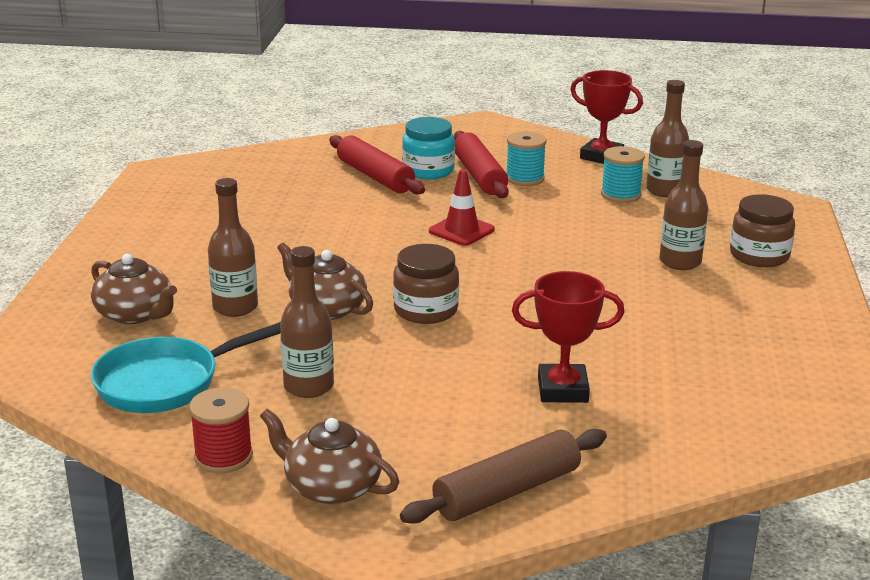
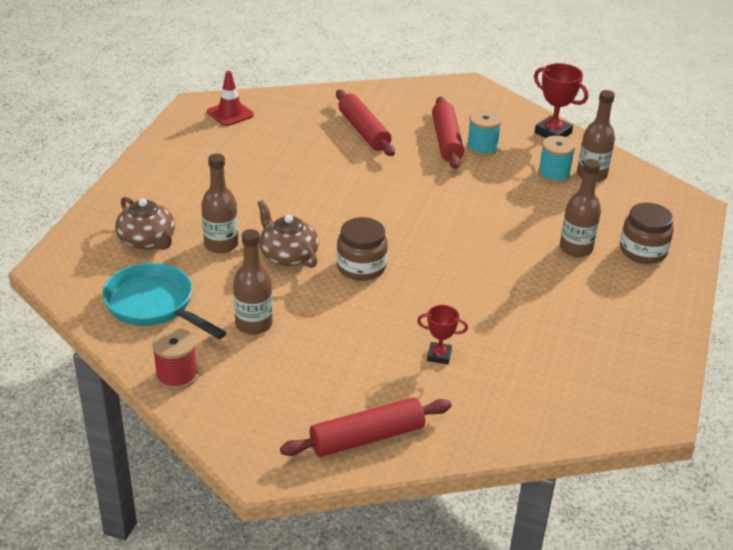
camera: 10 degrees right, 10 degrees up
(167, 382) = (154, 305): turquoise pan -> turquoise pan turned 60 degrees clockwise
(331, 486) = (244, 413): brown teapot -> none
(428, 170) = (407, 130): turquoise jar -> none
(461, 230) = (414, 194): red traffic cone -> red traffic cone (230, 113)
(507, 491) = (367, 438): brown rolling pin -> red rolling pin
(562, 390) = (439, 355): red trophy -> red trophy, size x0.61

